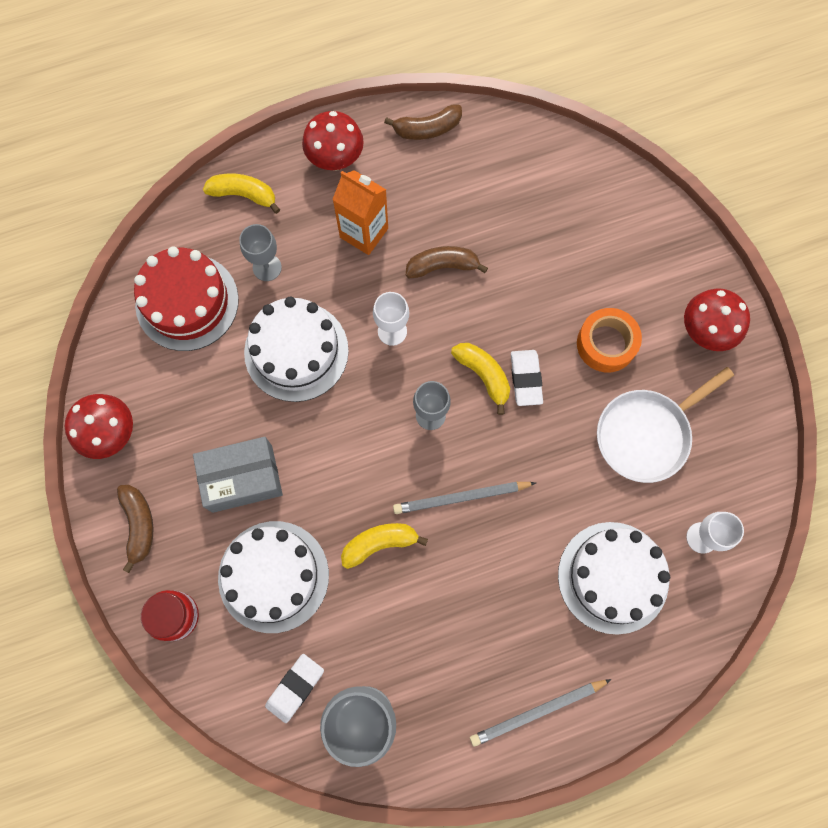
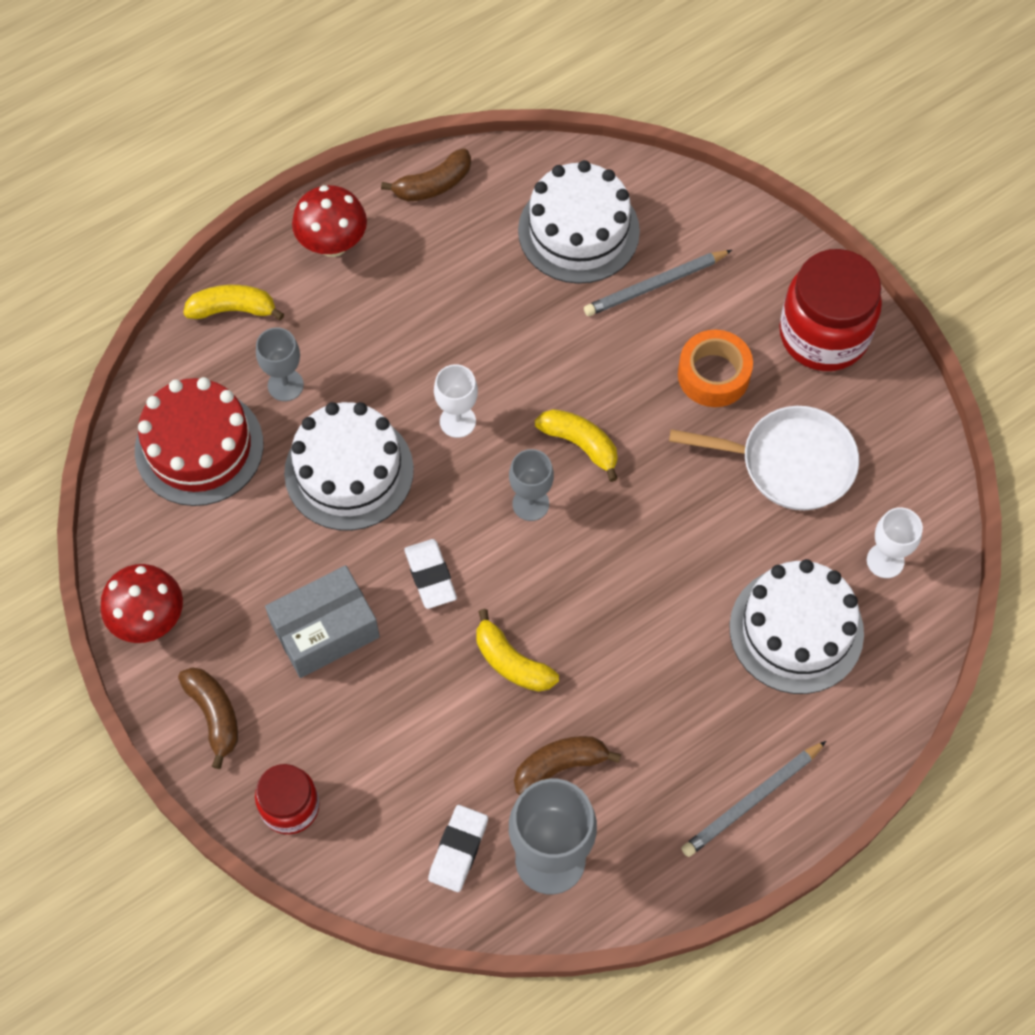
camera: 15 degrees left, 10 degrees down
(273, 576) = (395, 731): white cake -> white cake (578, 231)
(364, 233) = (391, 319): orange carton -> none
(379, 543) = (511, 662): yellow banana -> yellow banana turned 105 degrees counterclockwise
(442, 266) = (496, 334): brown banana -> brown banana (560, 765)
(461, 498) = (594, 587): grey pencil -> grey pencil (655, 285)
(526, 379) = (631, 436): white eraser -> white eraser (430, 576)
(647, 434) = (789, 463): white pan -> white pan turned 120 degrees counterclockwise
(705, 332) = (823, 334): red mushroom -> red jar

